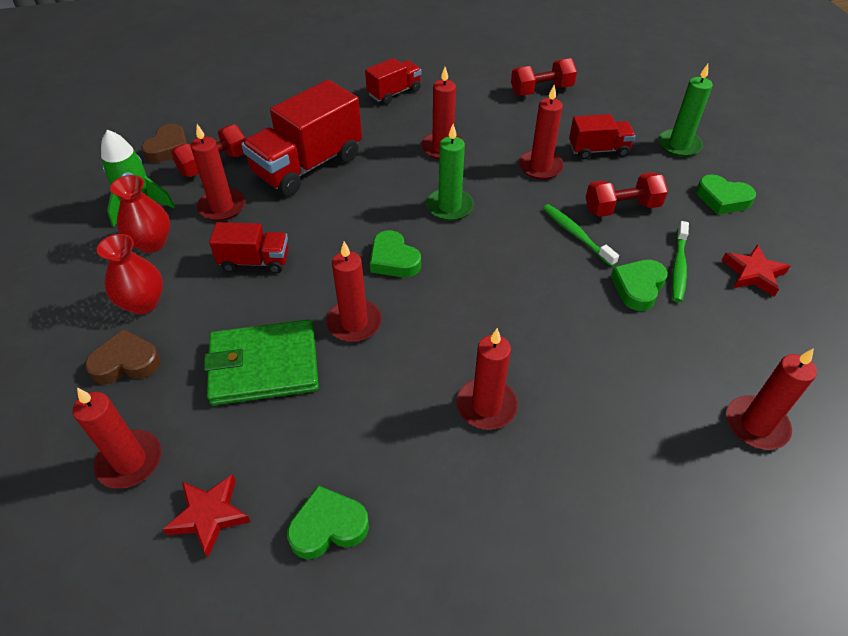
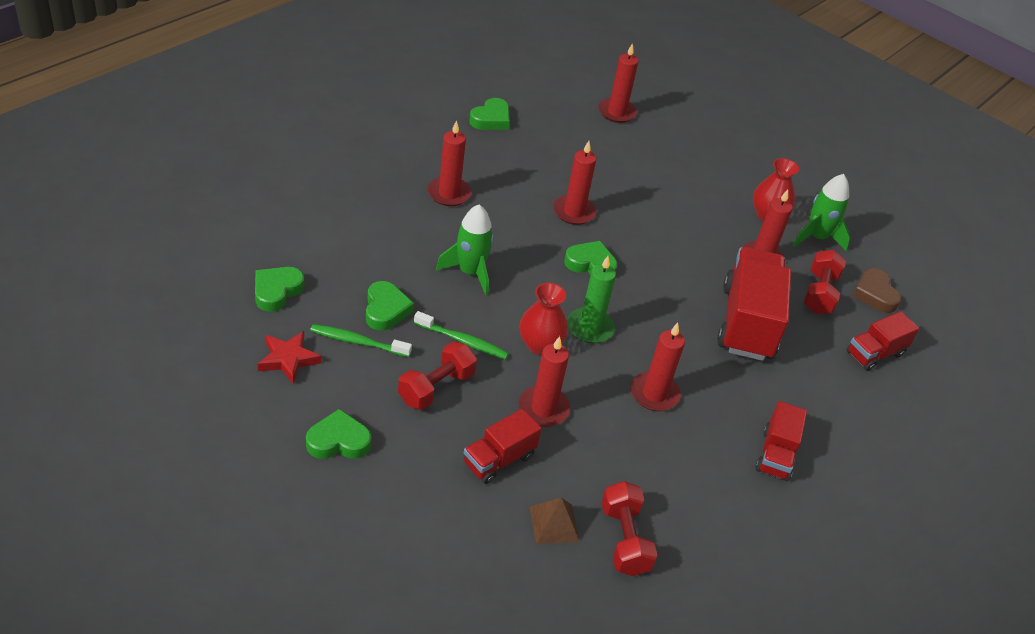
camera: 140 degrees right, 5 degrees down
(126, 362) = (680, 148): brown heart -> none
(143, 303) = (716, 179): red vase -> red vase (540, 345)
(209, 515) = (552, 106): red star -> none
(255, 261) = (684, 228): red truck -> red truck (875, 354)
(264, 366) = (601, 171): green wallet -> none
(527, 295) = (470, 272): none -> green rocket
(541, 90) = (624, 540): red dumbbell -> red dumbbell turned 45 degrees counterclockwise
(582, 110) = (554, 524): none -> brown pyramid
(678, 266) = (358, 342): green toothbrush -> green toothbrush turned 60 degrees counterclockwise
(679, 145) = (412, 508): green candle -> none
(753, 347) = (277, 291): none -> green heart
(756, 425) = (265, 238): red candle -> none

